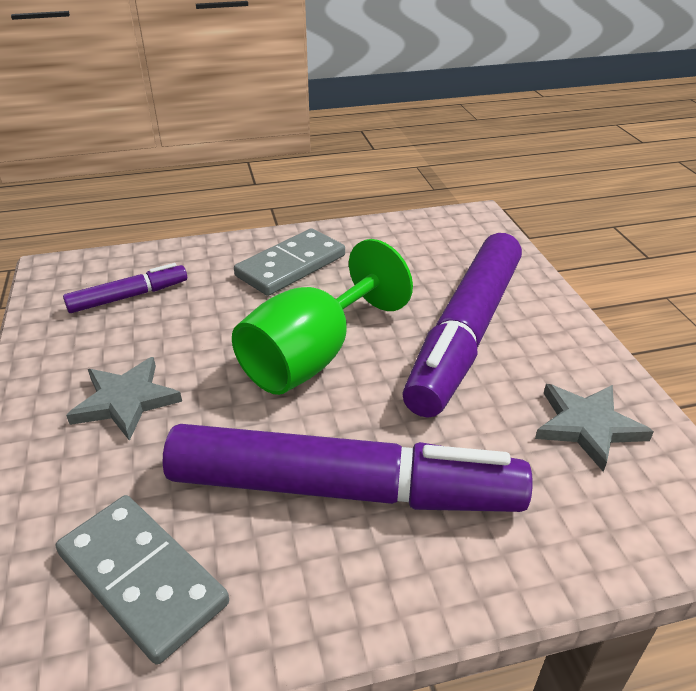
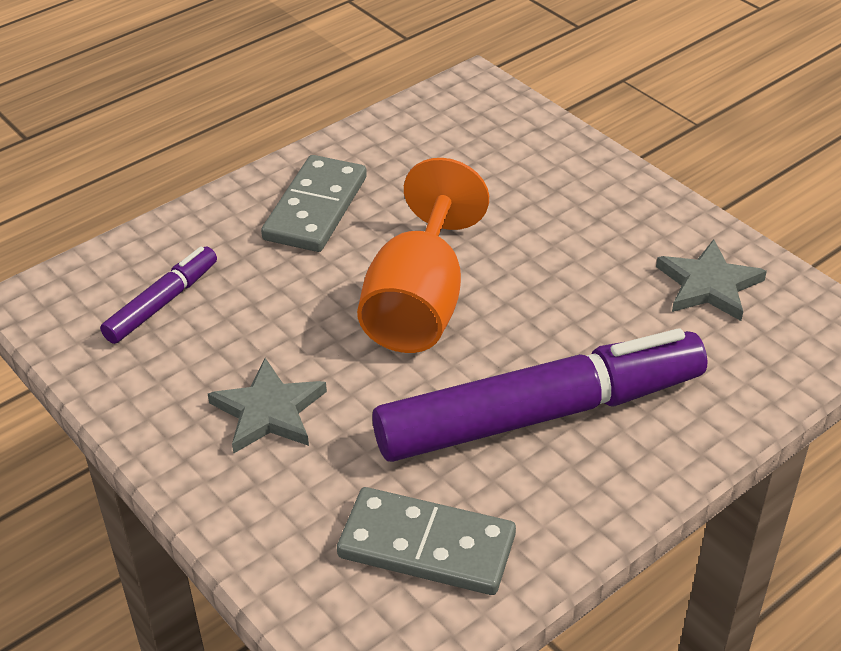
camera: 25 degrees left, 5 degrees up
(312, 356) = (419, 303): green goblet -> orange goblet
(465, 333) = (550, 229): purple marker -> none

